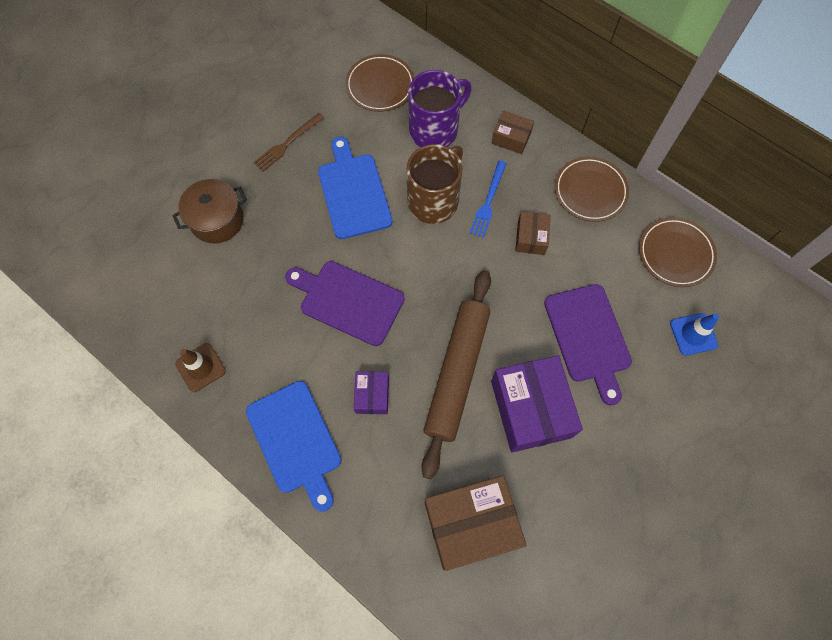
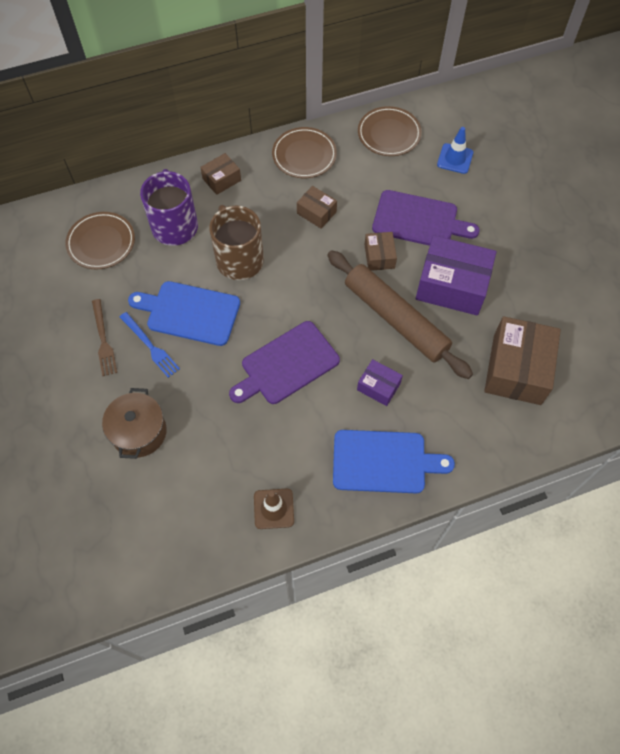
camera: 60 degrees left, 5 degrees down
(488, 201) = (266, 223): blue fork -> blue fork (150, 346)
(519, 321) = (379, 256): none -> brown box

